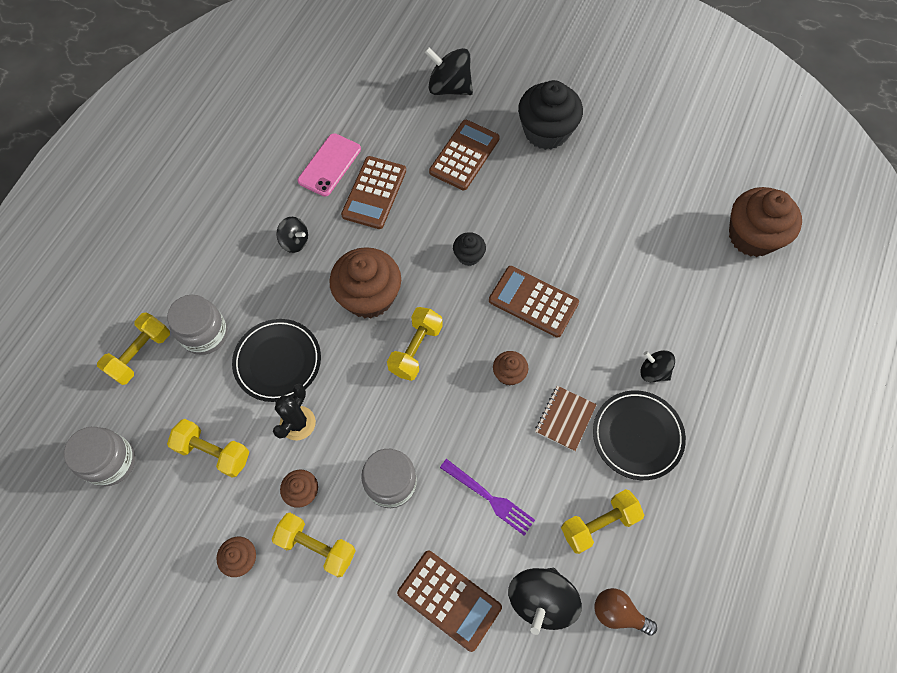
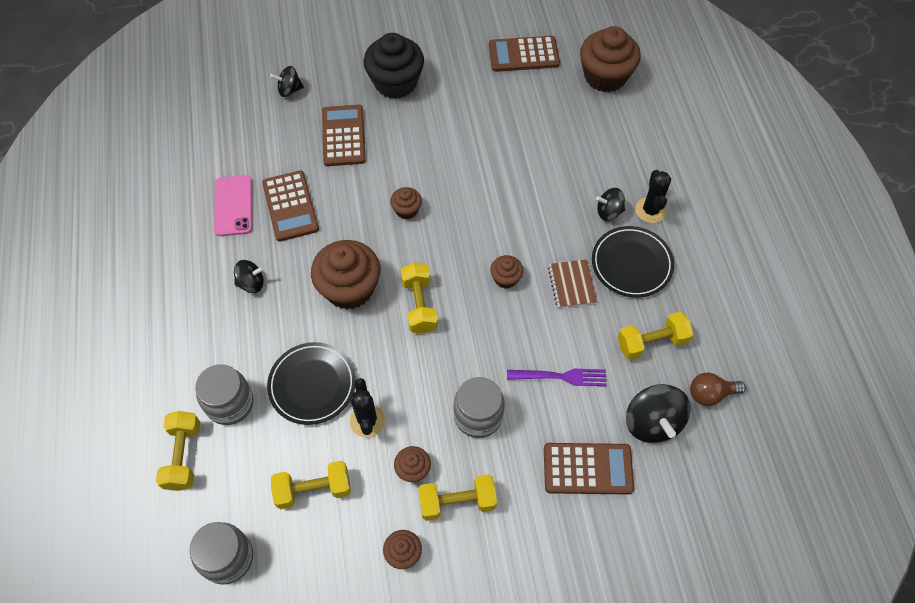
camera: 35 degrees left, 5 degrees down
(449, 87) = (289, 90): black spinning top -> black spinning top, size x0.59
(469, 256) = (406, 210): black cupcake -> brown cupcake
(533, 301) = (483, 214): brown calculator -> brown calculator (523, 54)
(598, 524) = (651, 342): yellow dumbbell -> yellow dumbbell turned 45 degrees clockwise
(696, 395) = (650, 210): none -> black cactus

